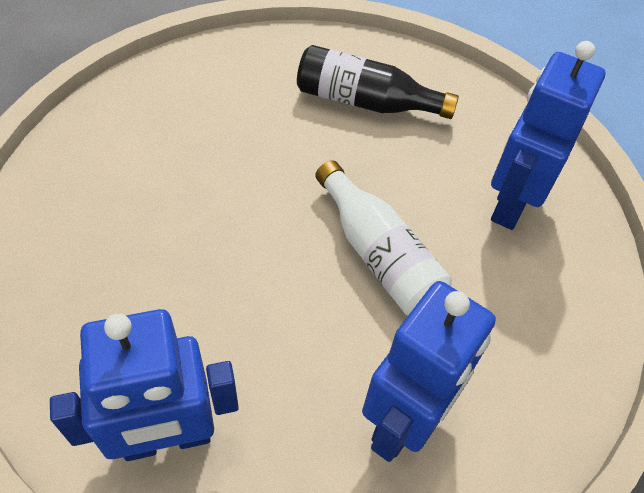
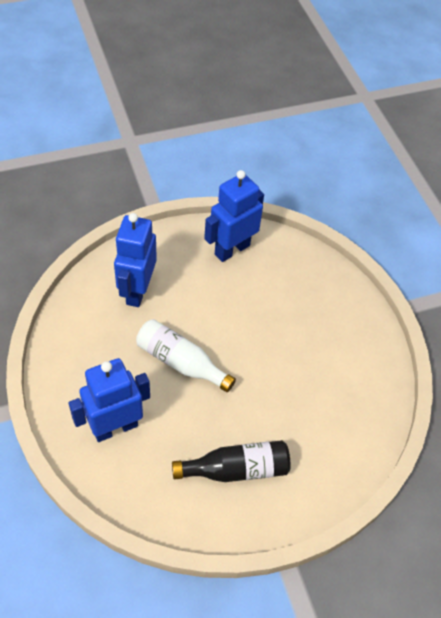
camera: 155 degrees right, 0 degrees up
(511, 202) = (115, 427): blue robot -> blue robot turned 120 degrees counterclockwise

